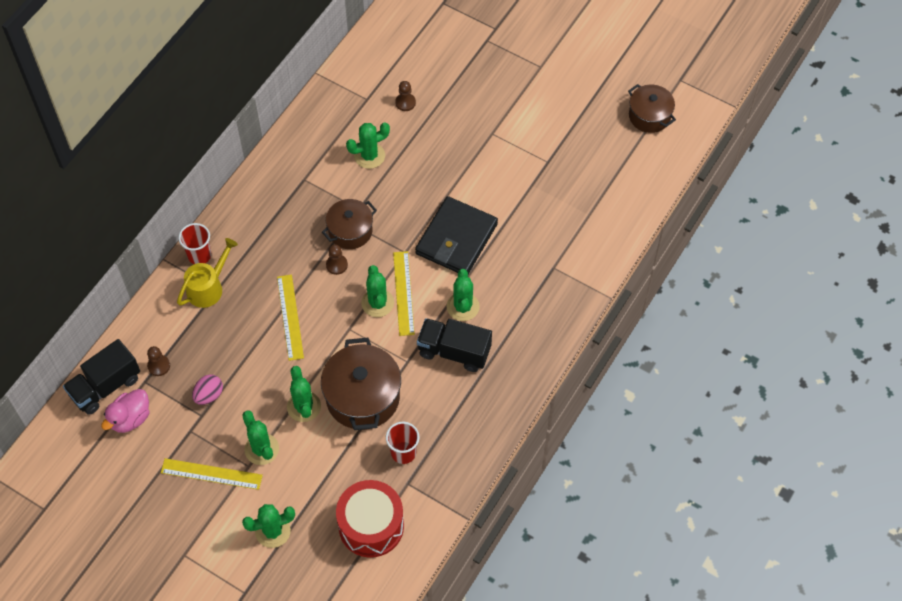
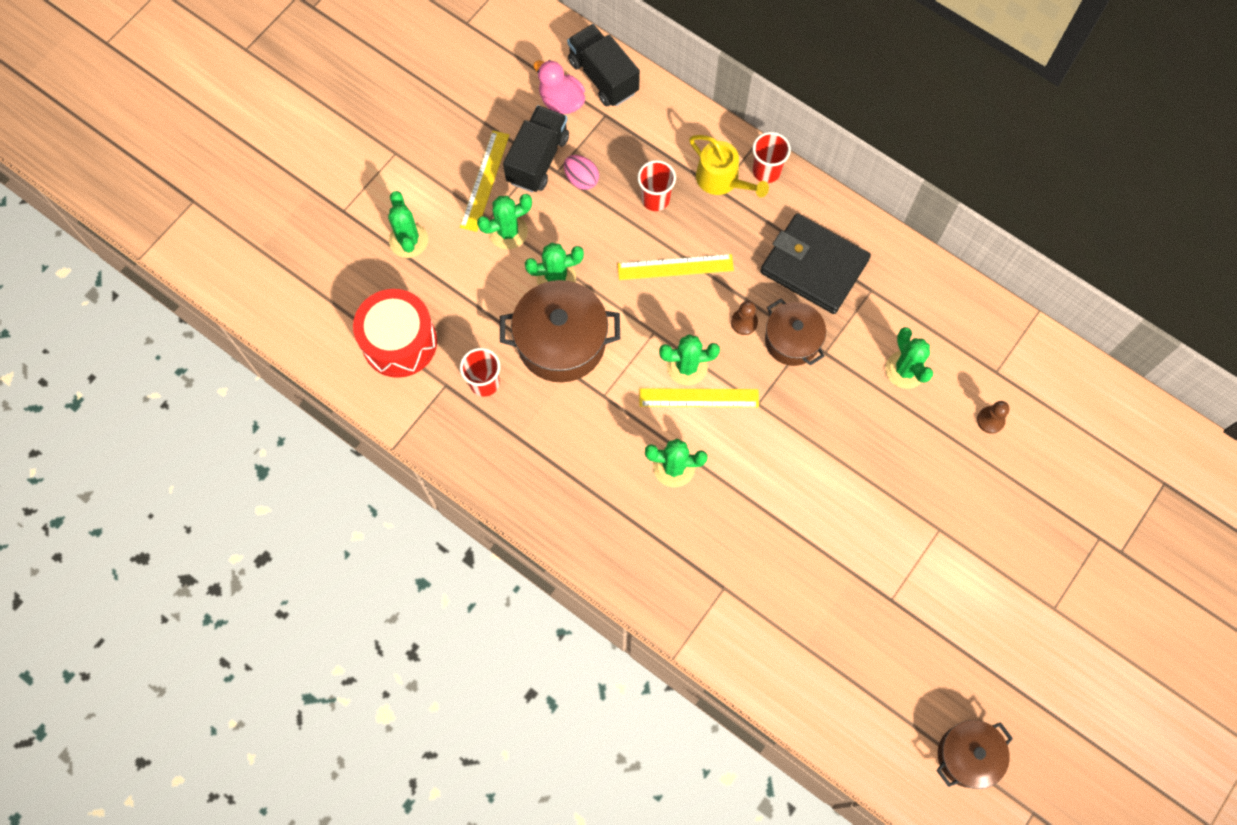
camera: 95 degrees right, 10 degrees up
(159, 366) = (623, 129): brown pawn -> none
(227, 336) = (655, 199): none -> red cup
(454, 351) = (612, 451): black truck -> black truck (538, 159)
(456, 239) = (774, 468): black wallet -> black wallet (814, 266)

